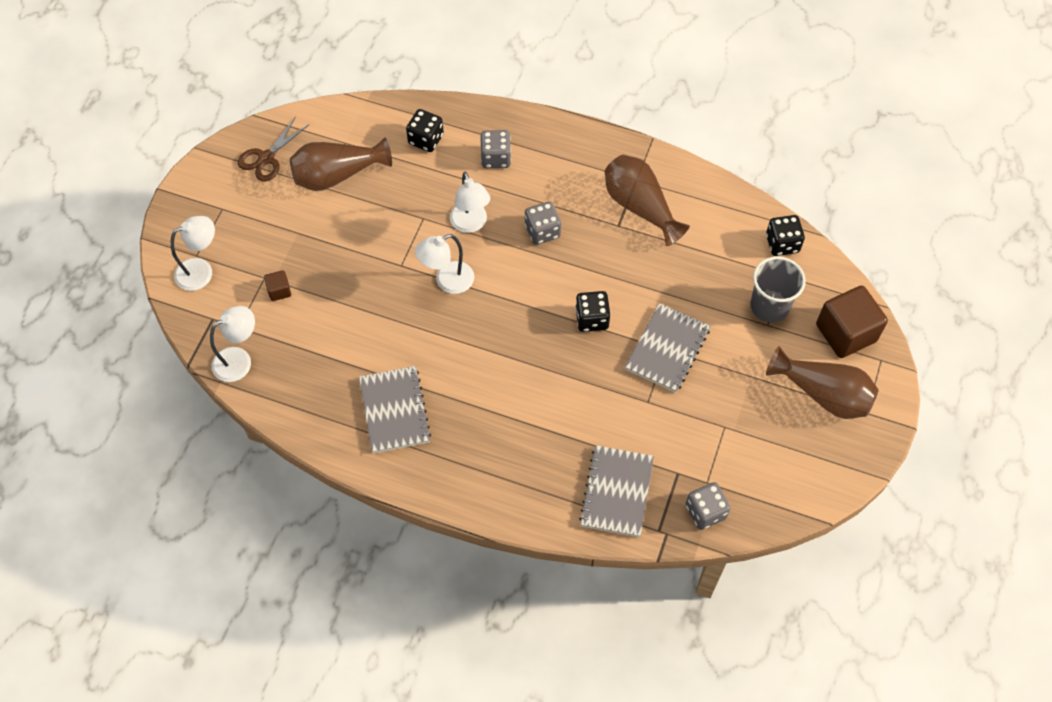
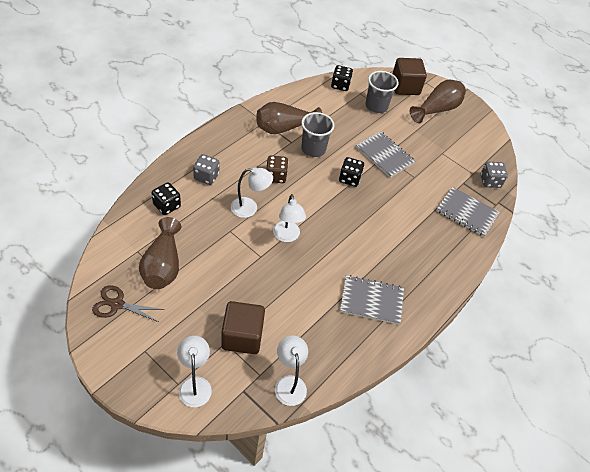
camera: 75 degrees left, 10 degrees down
(266, 158) = (117, 304): brown scissors -> brown scissors turned 135 degrees clockwise
(279, 291) = (242, 336): brown cube -> brown cube, size x2.21
(542, 231) = (276, 176): grey dice -> brown dice
(622, 256) = (313, 149): none -> grey cup

